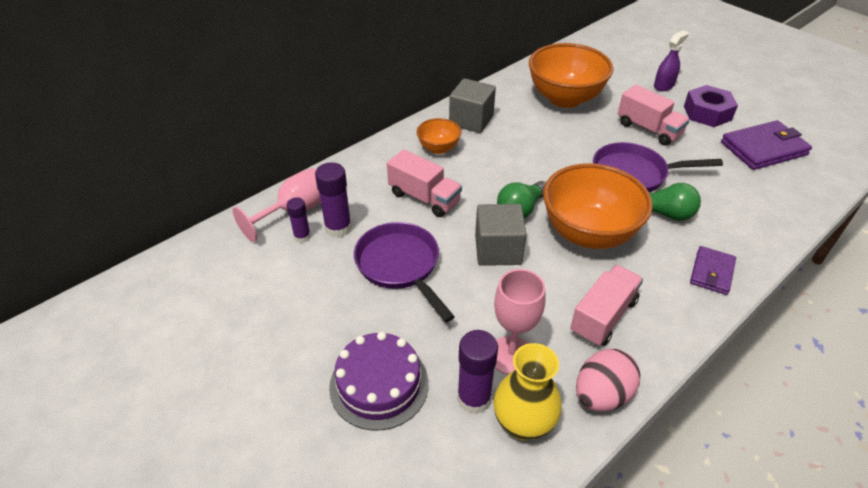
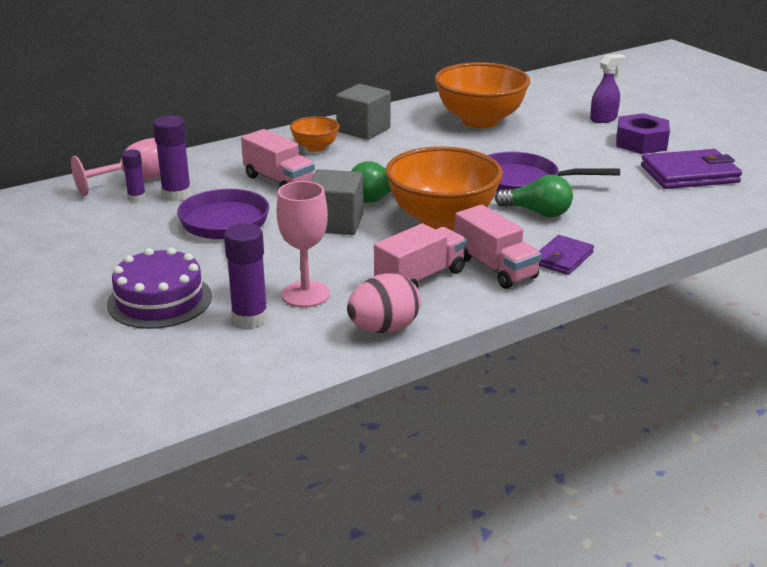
camera: 10 degrees right, 15 degrees down
(523, 423) = (290, 338): yellow vase -> none
(648, 129) = (562, 150): pink truck -> pink truck (495, 268)

